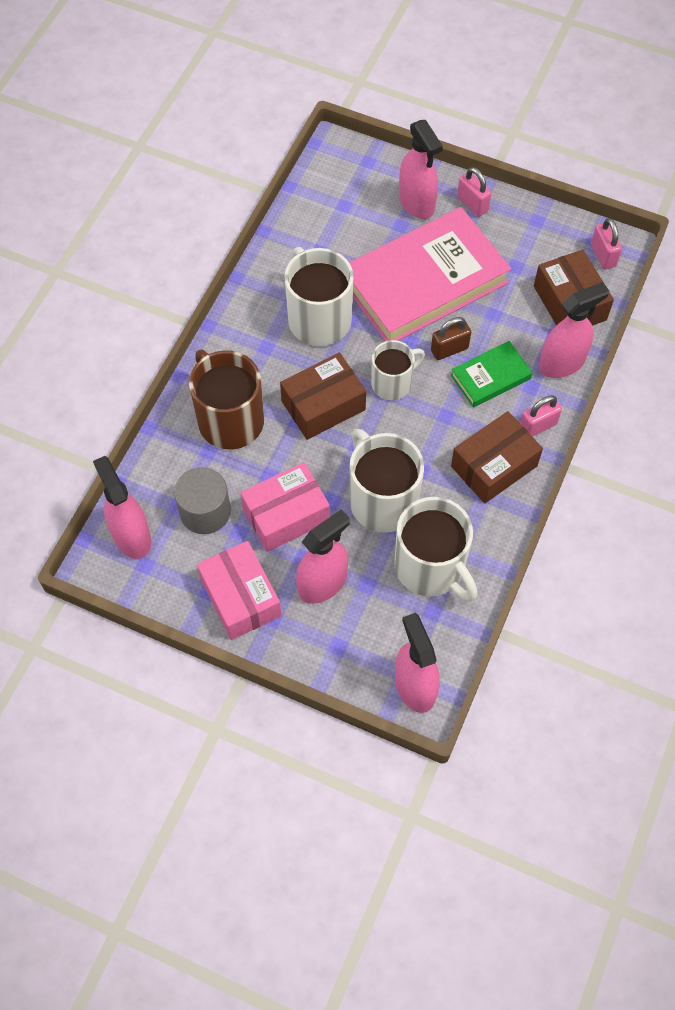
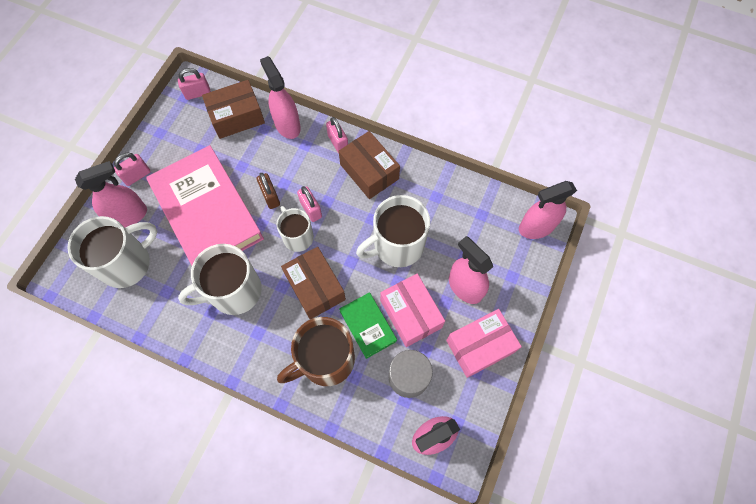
camera: 90 degrees left, 5 degrees up
(431, 567) = (449, 214): white mug -> white mug (127, 263)
(432, 396) = (311, 209): none -> pink padlock
(490, 377) = (296, 170): green book -> green book (368, 326)

